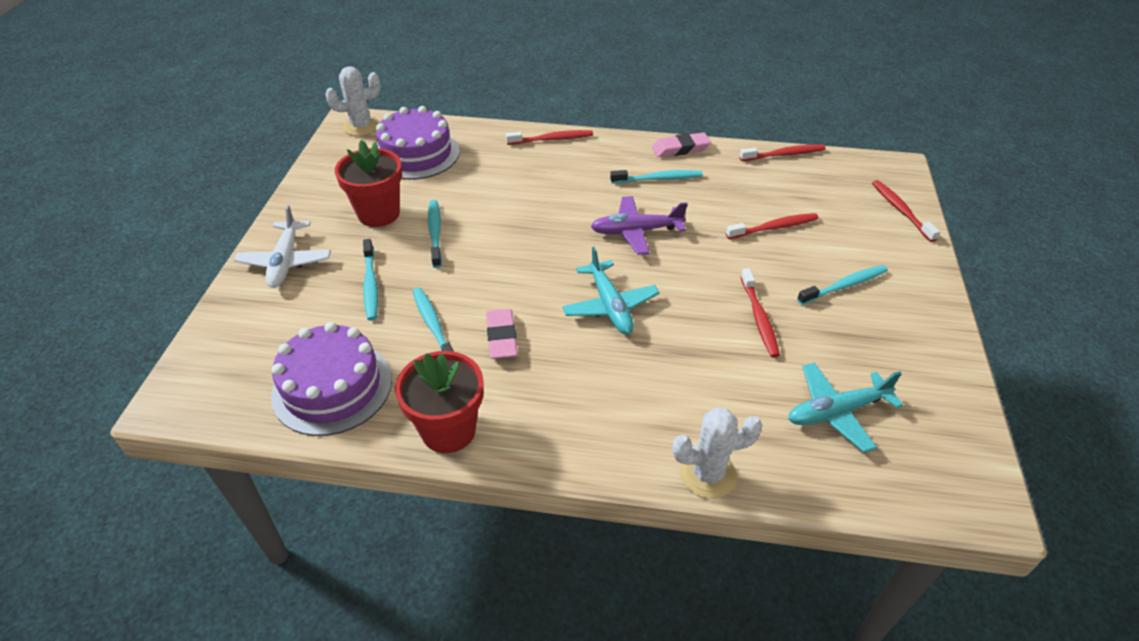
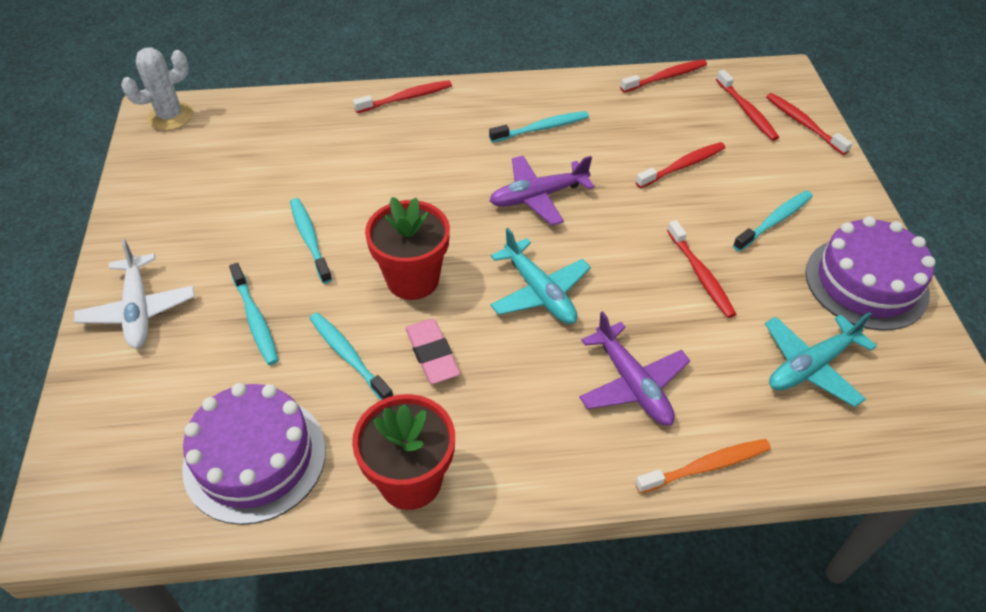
camera: 15 degrees left, 5 degrees up
(378, 214) = (232, 227): red flower pot -> red flower pot (413, 279)
(416, 154) = (251, 142): purple cake -> purple cake (866, 282)
(665, 394) = (633, 384): none -> purple plane
(680, 149) = (553, 87): pink eraser -> none
(707, 474) = (706, 466): white cactus -> orange toothbrush
(850, 192) = (747, 111): none -> red toothbrush

